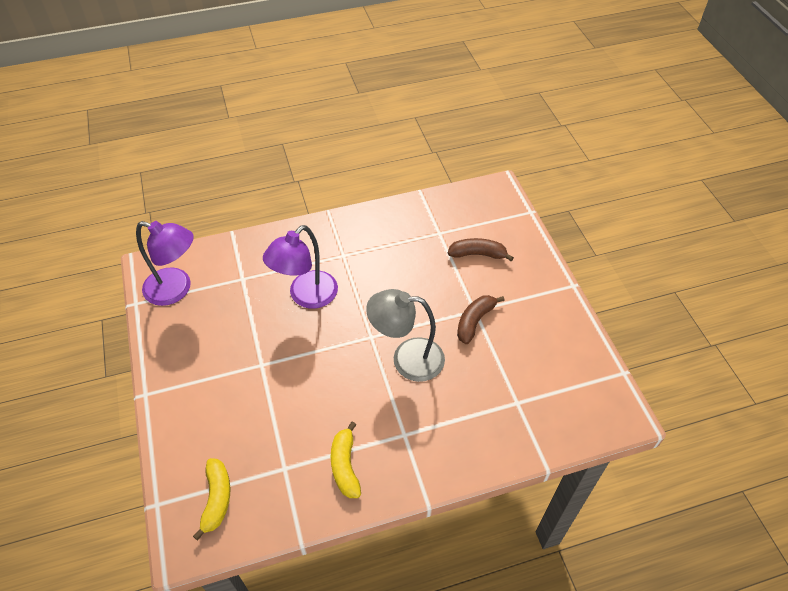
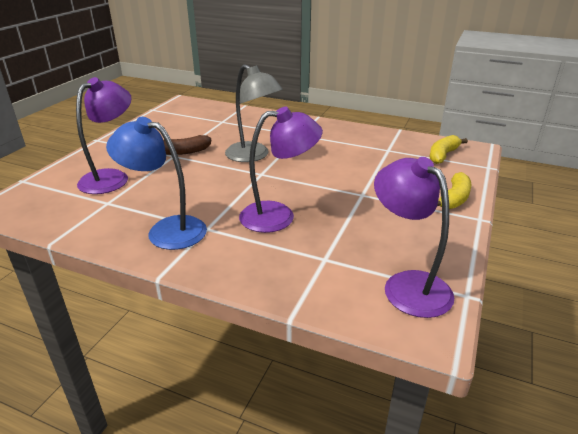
camera: 140 degrees left, 20 degrees down
(345, 466) = (348, 138): yellow banana -> yellow banana (454, 199)
(367, 238) = (166, 230): none -> blue lamp
(478, 254) = (111, 177): brown banana -> purple lamp

